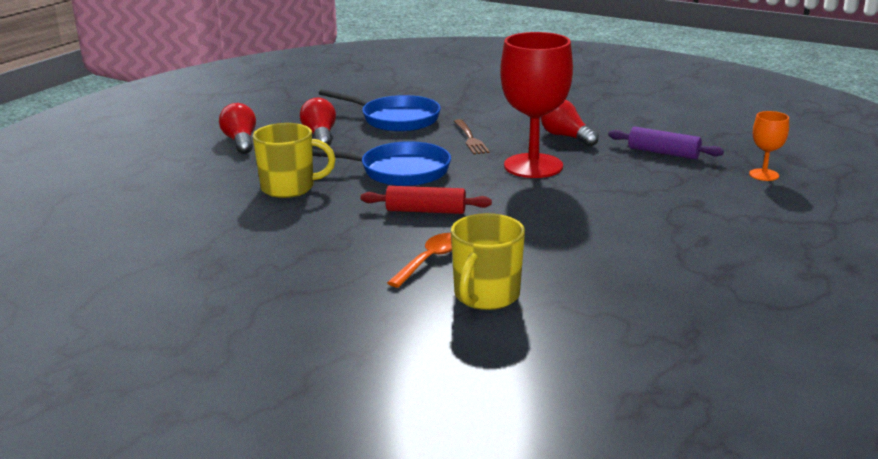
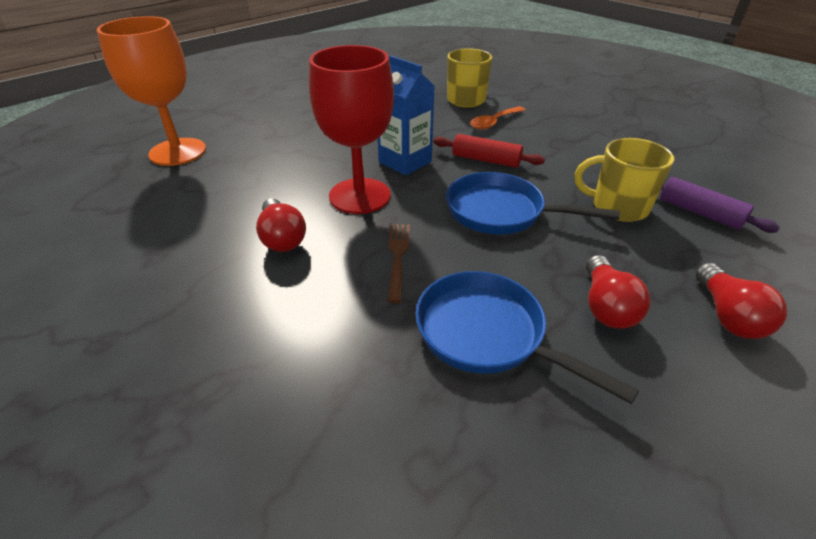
camera: 165 degrees left, 15 degrees up
(514, 197) = (405, 162): none -> blue carton
(663, 153) = (217, 191): purple rolling pin -> purple rolling pin (699, 212)
(764, 175) = (178, 152): orange goblet -> orange goblet, size x2.12

